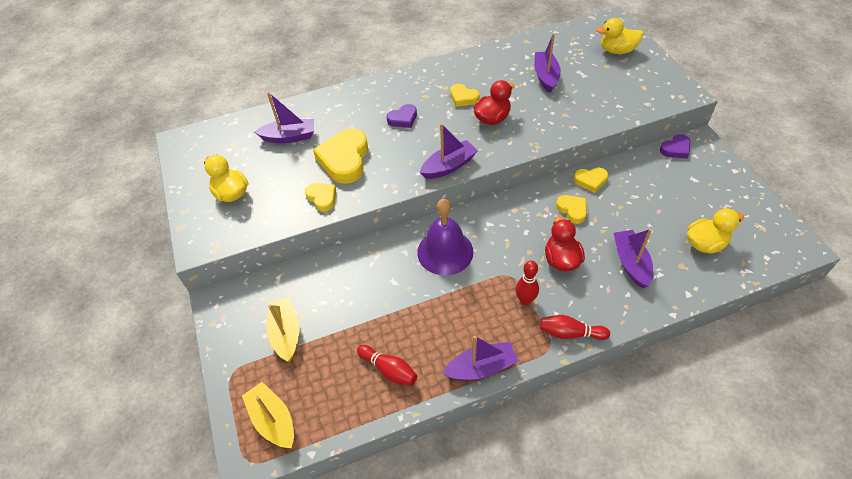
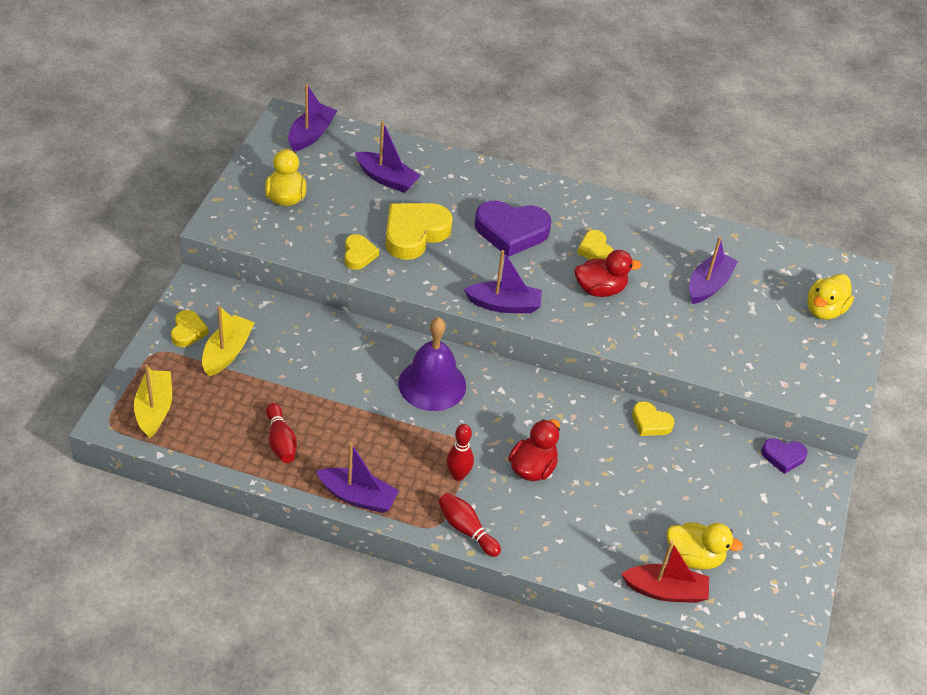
camera: 30 degrees right, 5 degrees down
(403, 119) = (511, 232): purple heart -> purple heart, size x1.87
(572, 210) = (597, 435): yellow heart -> yellow heart (188, 331)
(617, 51) = (824, 310): yellow duck -> yellow duck turned 90 degrees counterclockwise
(631, 263) = (596, 519): purple boat -> purple boat (311, 134)
(716, 277) = (665, 591): none -> red boat

